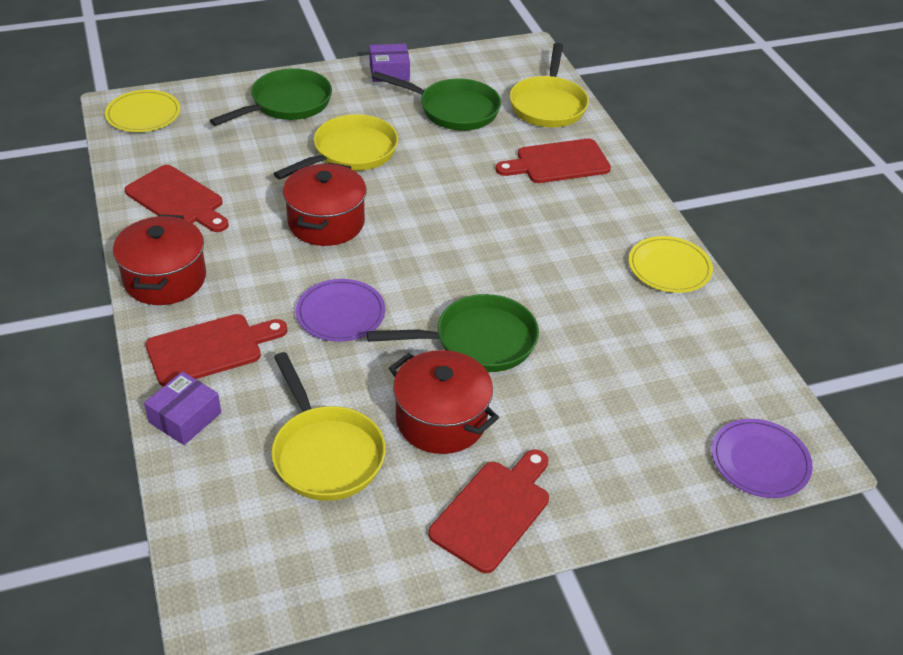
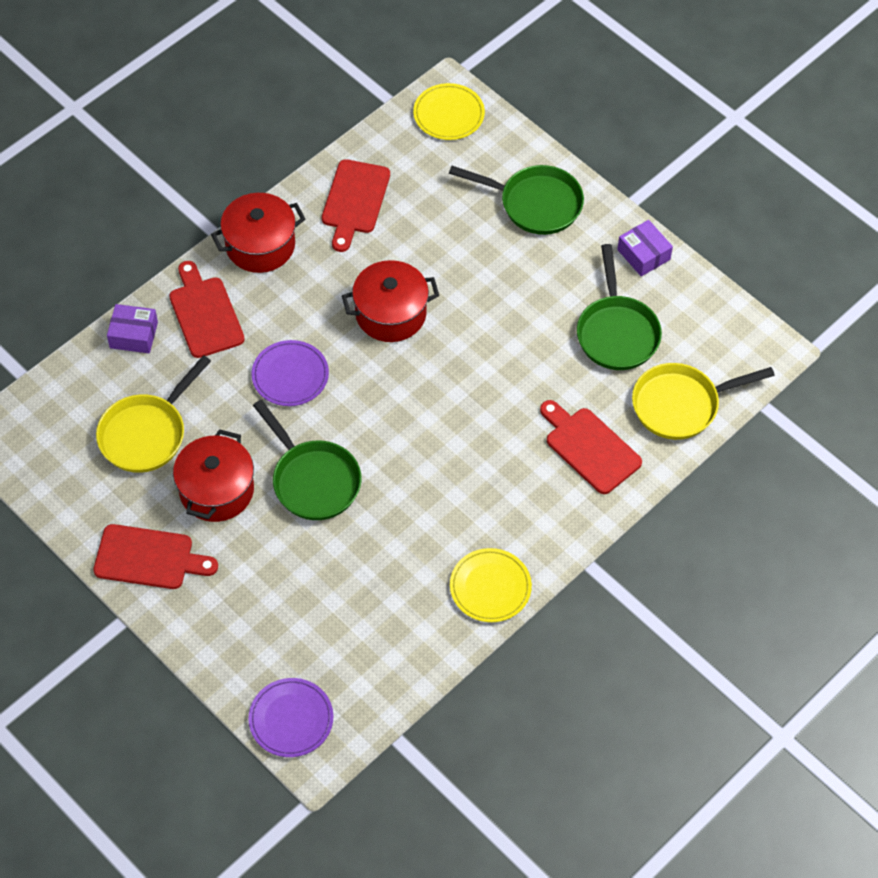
camera: 65 degrees right, 15 degrees up
(210, 349) = (205, 313): red cutting board -> red cutting board turned 150 degrees counterclockwise
(350, 153) = (495, 285): yellow pan -> none

